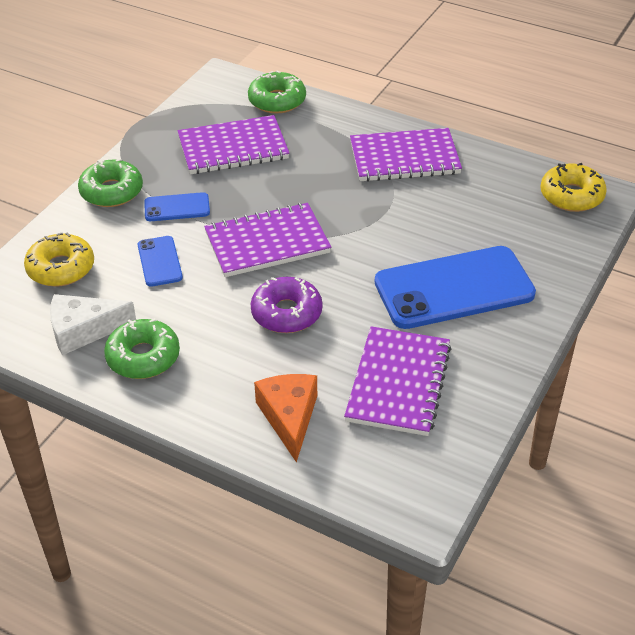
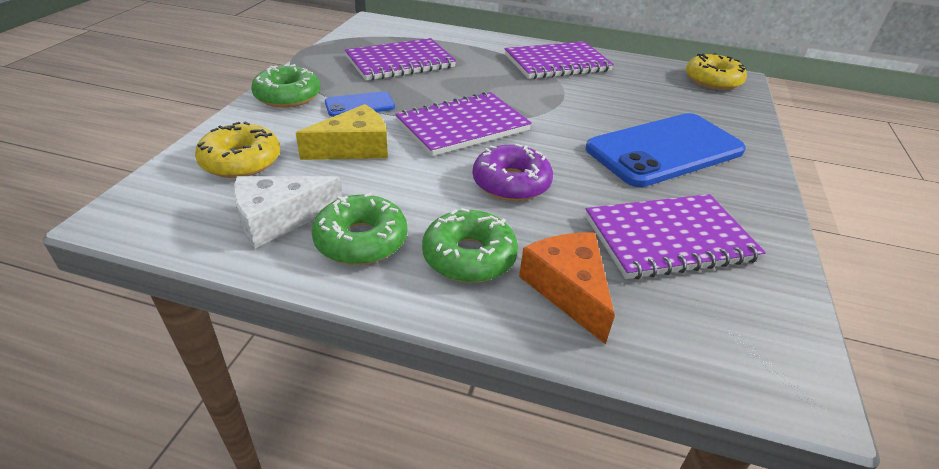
camera: 15 degrees left, 5 degrees down
(159, 261) = (354, 148): blue phone -> yellow cheese
(277, 100) = (427, 33): green donut -> green donut (469, 256)
(398, 383) = (669, 238): purple notebook -> purple notebook turned 75 degrees clockwise

